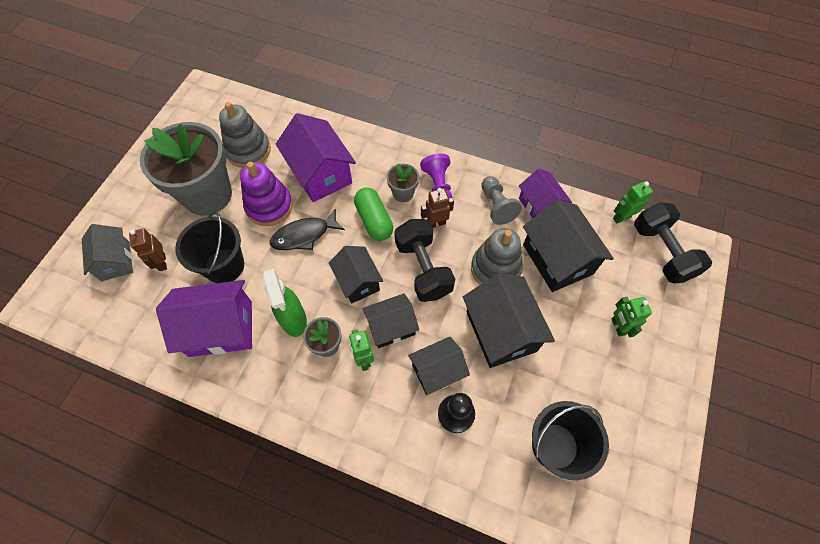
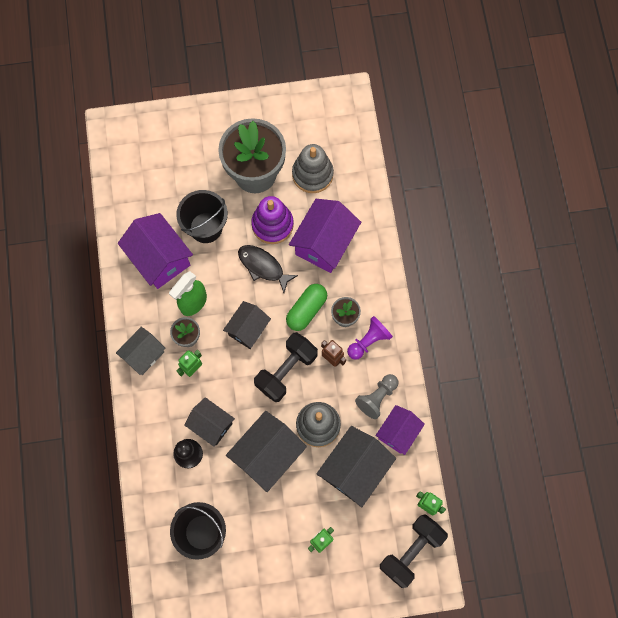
camera: 60 degrees right, 10 degrees up
(115, 261) = (166, 151): grey house -> grey house (143, 355)
(162, 262) = (184, 183): brown robot -> none
(391, 327) = (226, 374): black house -> none

